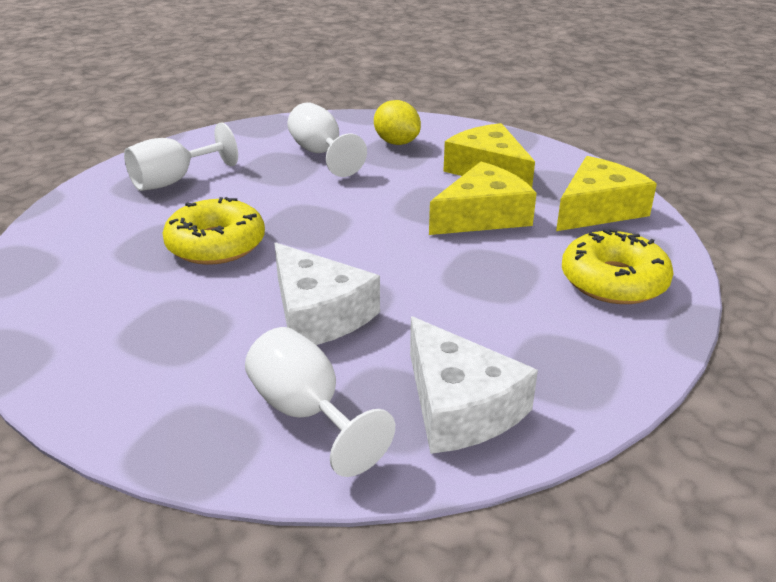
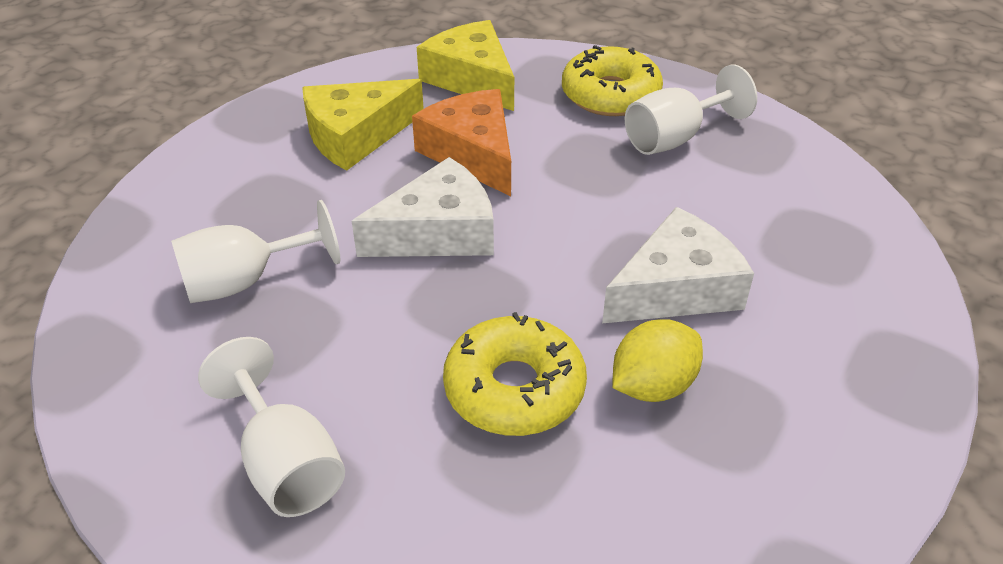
camera: 85 degrees left, 10 degrees up
(306, 413) = (840, 297): white goblet -> white goblet (674, 138)
(396, 142) = (237, 203): yellow lemon -> yellow lemon (653, 385)
(459, 406) = (808, 204): white cheese -> white cheese (438, 232)
(482, 216) = (473, 153): yellow cheese -> orange cheese

